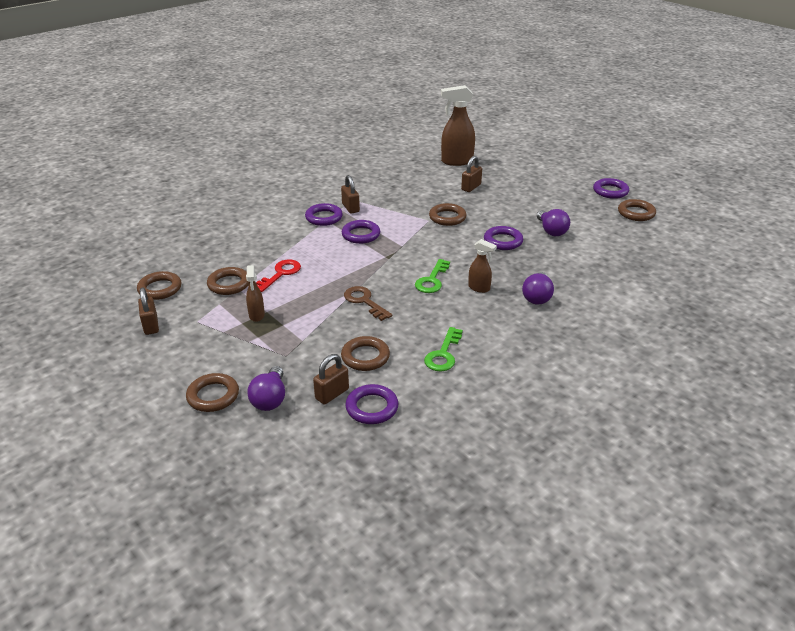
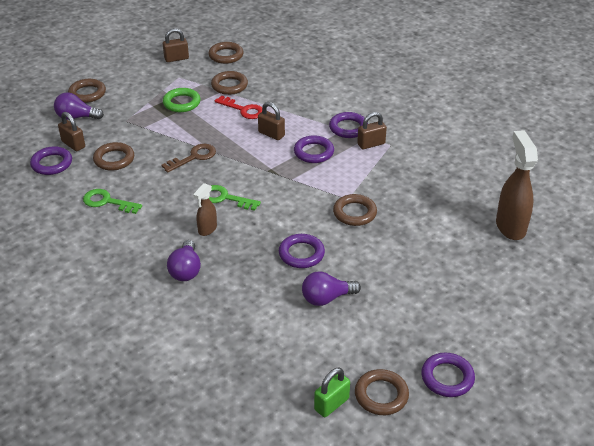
camera: 90 degrees right, 5 degrees up
(256, 315) = (181, 103): brown spray bottle -> green ring
(471, 187) = (436, 236): brown padlock -> brown padlock (271, 134)
(537, 297) = (186, 270): purple light bulb -> purple light bulb turned 105 degrees counterclockwise
(653, 230) = (331, 404): none -> green padlock

